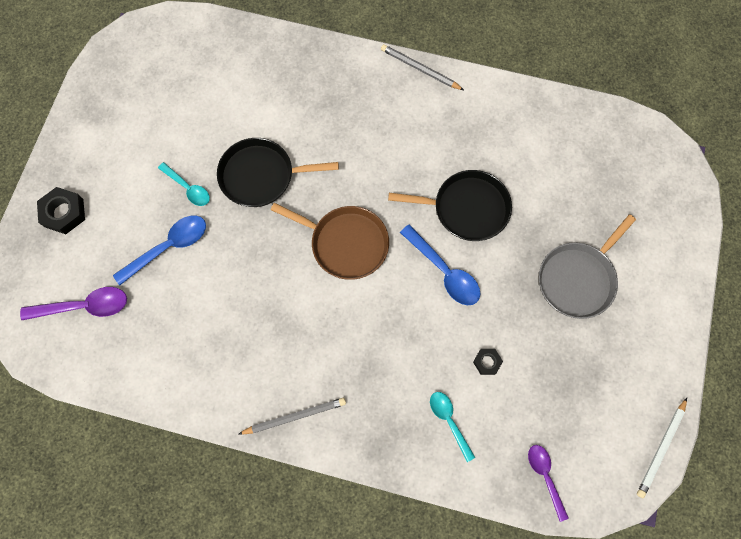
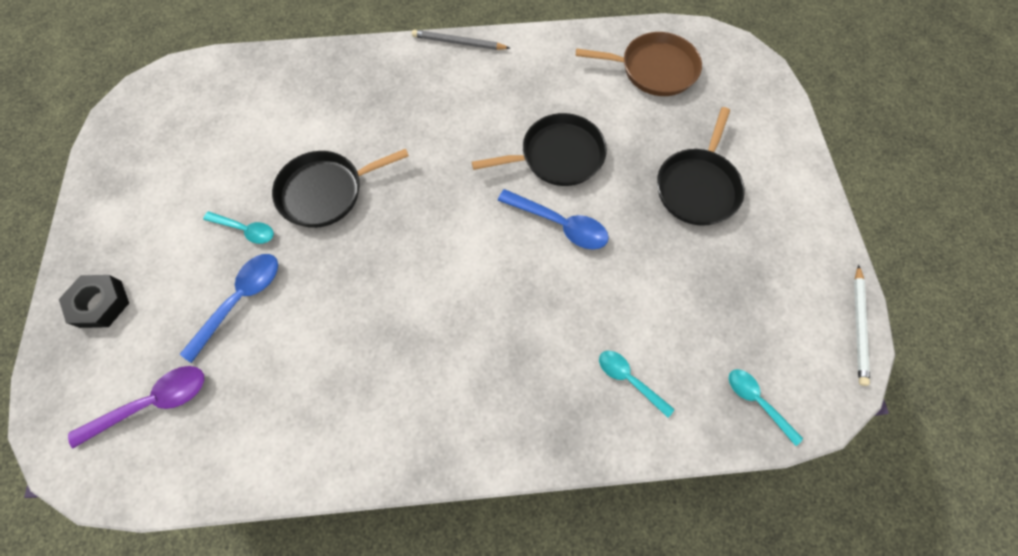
camera: 20 degrees left, 5 degrees down
(295, 416) = (452, 439): grey pencil -> none
(345, 243) = (443, 230): brown pan -> brown pan (654, 69)
(487, 362) = (643, 301): black nut -> none
(545, 476) = (757, 401): purple spoon -> turquoise spoon
(578, 278) = (697, 187): grey pan -> black pan

